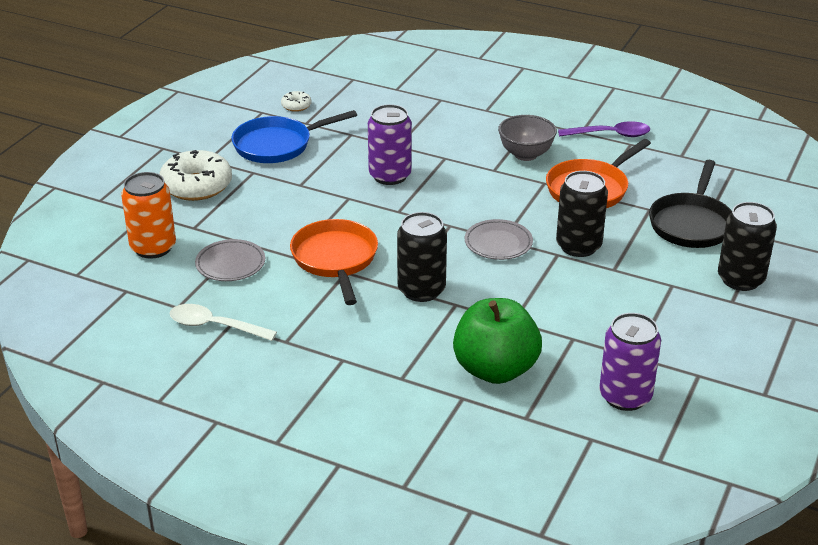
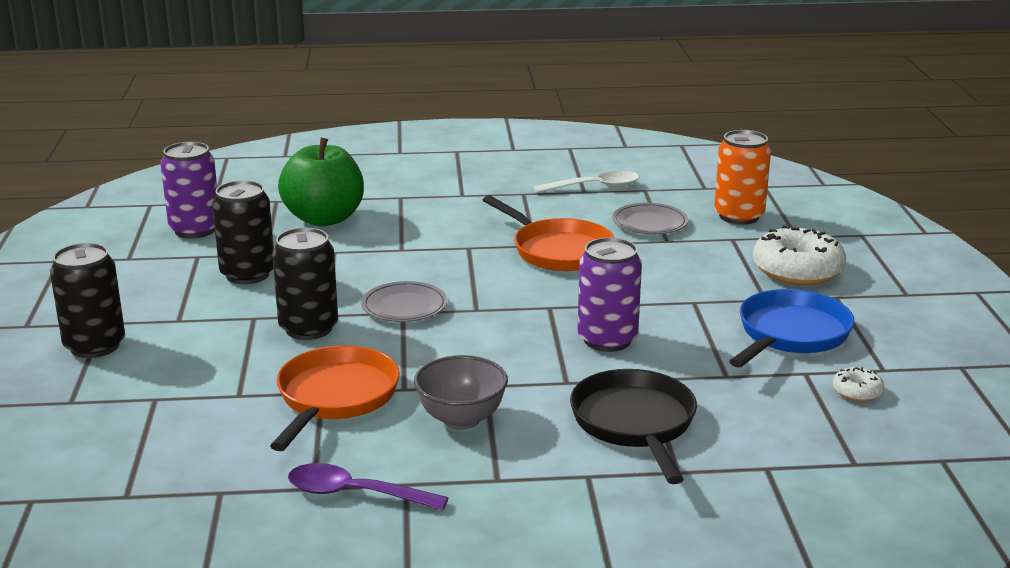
camera: 150 degrees right, 10 degrees down
(421, 290) = (445, 250): black can -> black can (247, 274)
(610, 135) = (355, 494): purple spoon -> purple spoon turned 45 degrees clockwise
(691, 223) = (173, 392): black pan -> black pan (635, 424)

